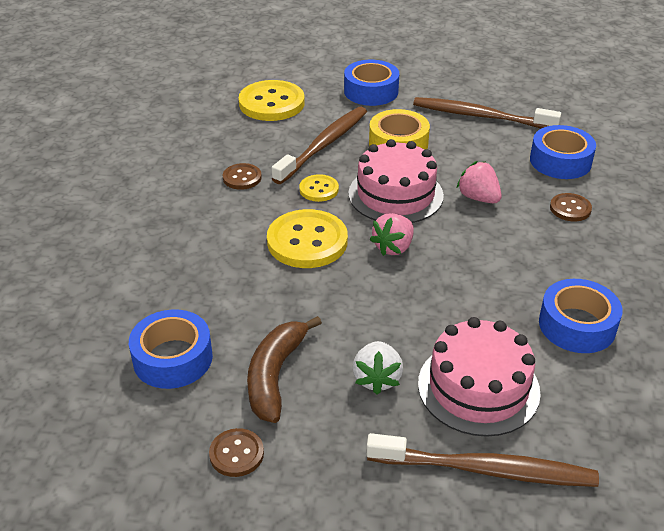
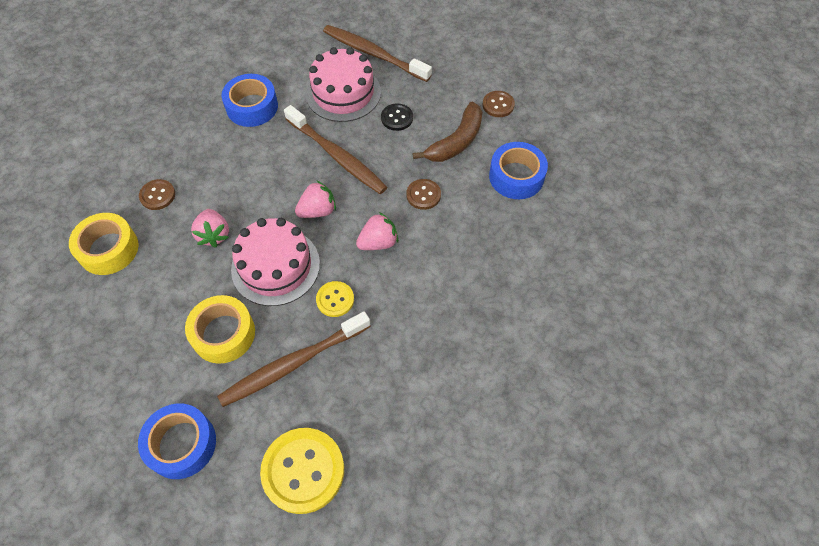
camera: 155 degrees left, 20 degrees up
(242, 178) = (395, 345): brown button -> brown button (423, 195)
(307, 241) = (378, 242): yellow button -> pink strawberry
(377, 379) = (397, 118): white strawberry -> black button
(481, 116) = (112, 343): brown toothbrush -> brown toothbrush (337, 156)
(560, 161) = (108, 249): blue tape -> yellow tape

